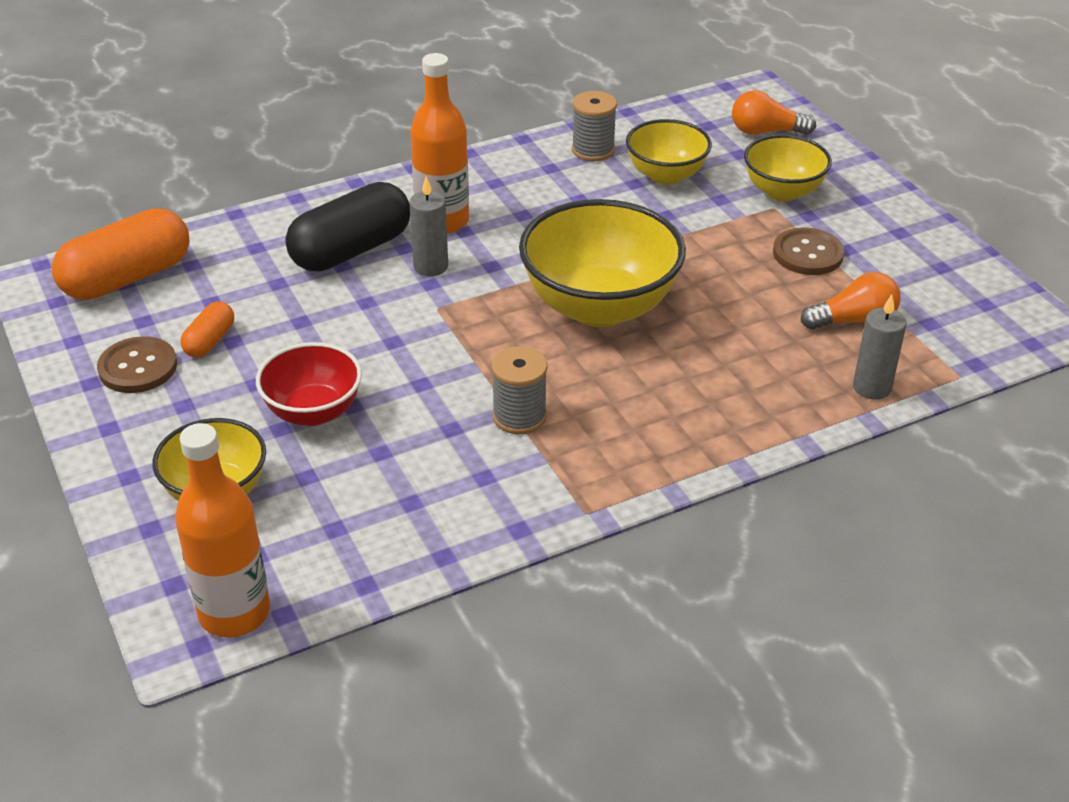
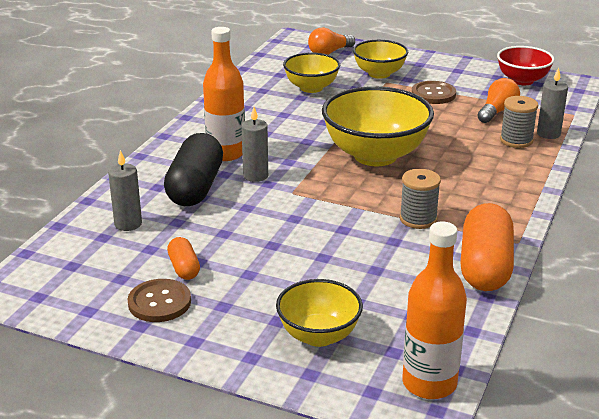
camera: 40 degrees left, 10 degrees down
(127, 278) = (69, 262): orange capsule -> orange capsule (485, 266)
(232, 261) = (128, 224): none -> grey candle
(313, 412) = (307, 270): red bowl -> red bowl (522, 80)
(593, 150) = (254, 91): grey spool -> grey spool (516, 140)

